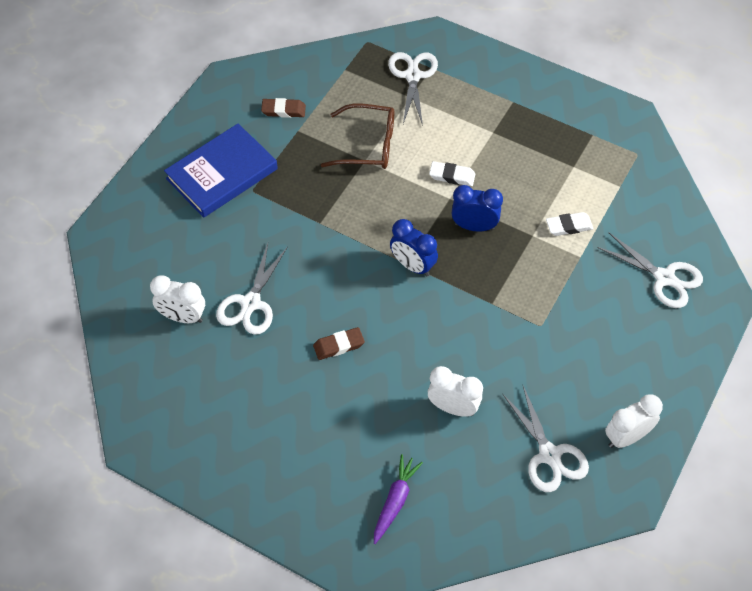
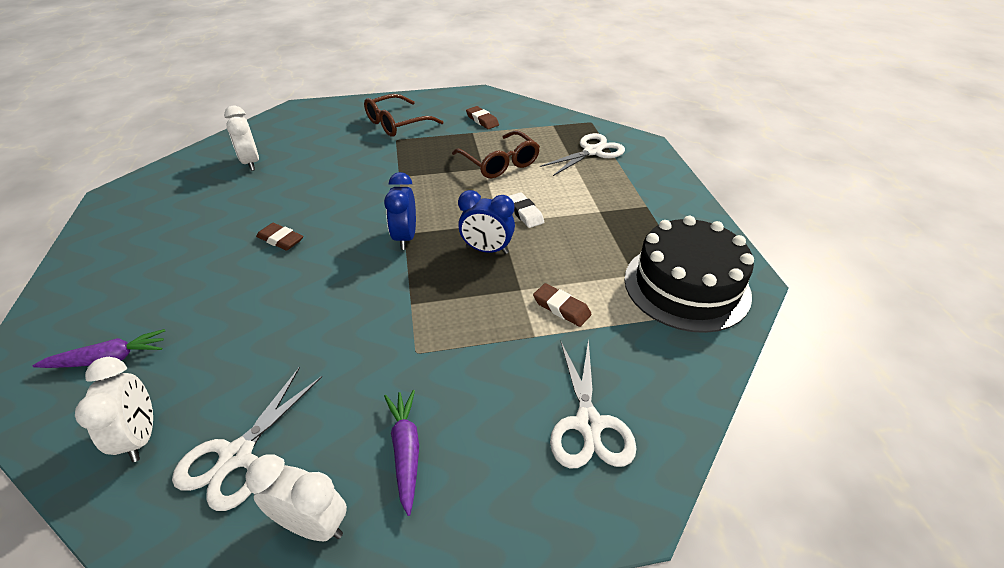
camera: 50 degrees right, 15 degrees down
(222, 174) = (397, 124): blue book -> brown glasses
(250, 303) = (289, 182): white scissors -> none
(453, 408) = (257, 341): white clock -> white clock (141, 436)
(474, 226) = (487, 250): blue clock -> blue clock turned 135 degrees clockwise
(569, 226) = (561, 308): white eraser -> brown eraser
(607, 149) = (686, 286): none -> black cake
(613, 372) = (406, 451): none -> purple carrot

